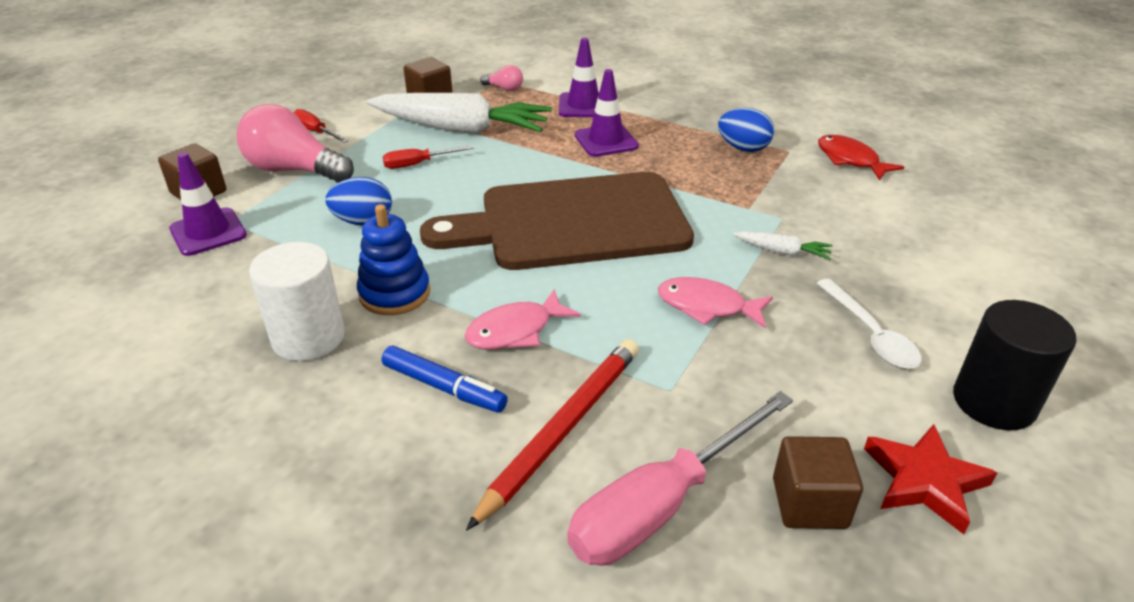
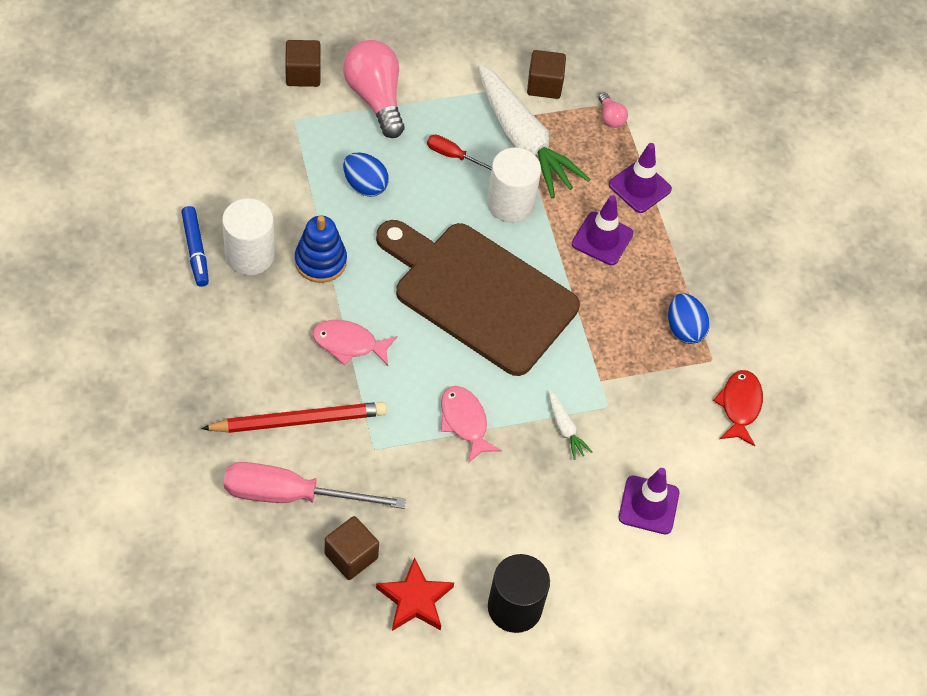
camera: 40 degrees right, 20 degrees up
(208, 232) = (276, 120): purple traffic cone -> purple traffic cone (648, 505)
(315, 132) = (428, 64): red screwdriver -> none
(444, 387) = (276, 347): blue marker -> blue marker (195, 250)
(507, 162) = (510, 203): none -> white cylinder
(870, 334) = (521, 519): white spoon -> none

